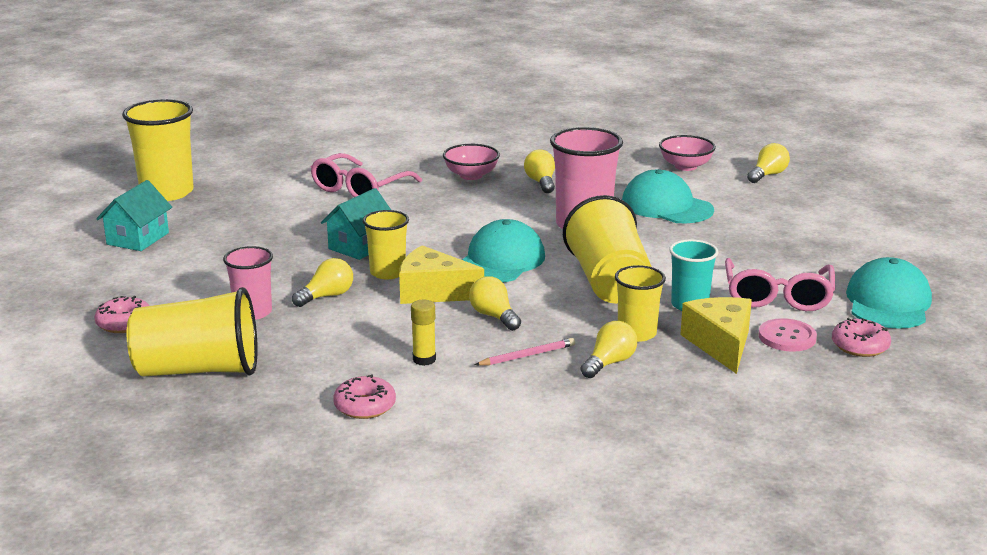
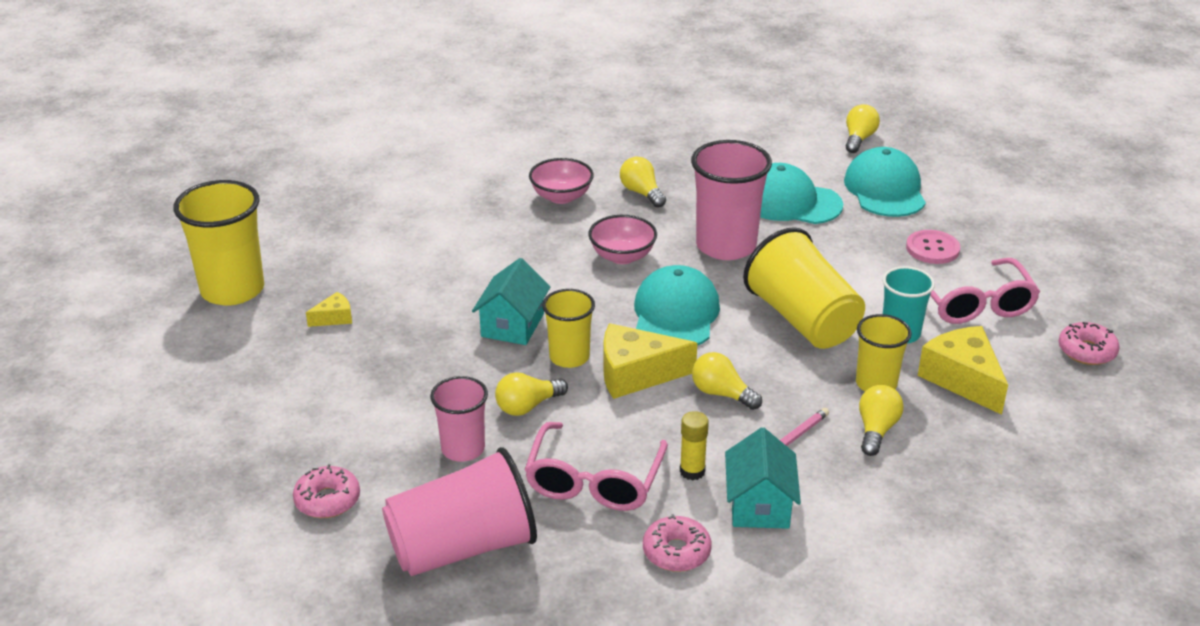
camera: 20 degrees left, 10 degrees up
(138, 238) = (249, 368): turquoise house -> turquoise house (759, 505)
(198, 370) = (462, 547): yellow cup -> pink cup
(226, 220) = (334, 318): none -> yellow cheese
(327, 296) = (527, 406): yellow light bulb -> yellow light bulb turned 150 degrees counterclockwise
(359, 189) = (453, 240): pink glasses -> pink glasses (594, 481)
(685, 166) = (772, 142): pink bowl -> pink bowl (622, 256)
(787, 337) = (1016, 355): pink button -> pink button (932, 249)
(888, 302) = (1075, 288): turquoise cap -> turquoise cap (885, 189)

